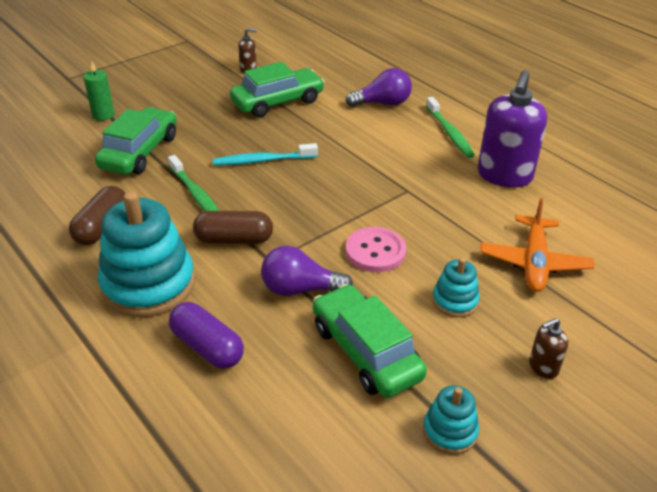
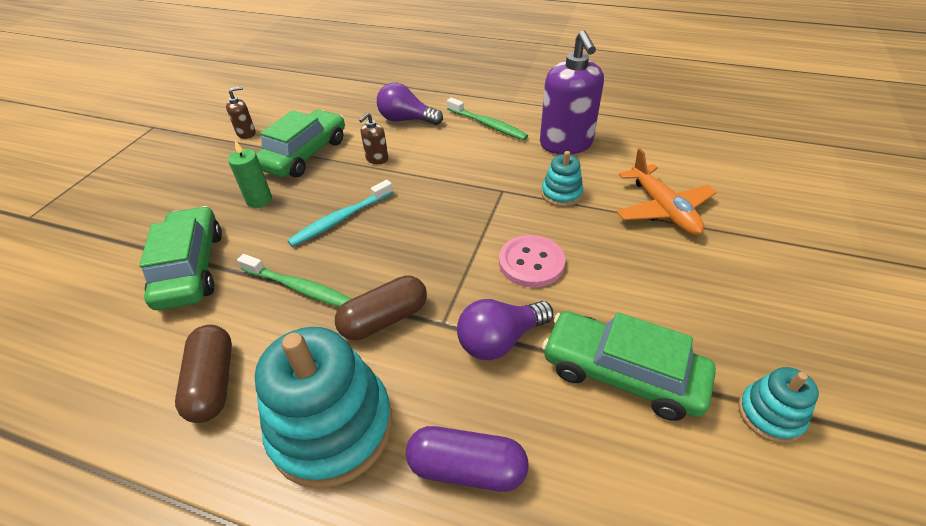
camera: 30 degrees left, 5 degrees up
(103, 115) = (109, 243): green candle -> green candle (259, 200)
(382, 103) = (406, 120): purple light bulb -> purple light bulb turned 120 degrees counterclockwise
(455, 301) = (642, 277): turquoise stacking toy -> turquoise stacking toy (561, 194)
(543, 367) = (766, 302): brown soap dispenser -> brown soap dispenser (377, 159)

